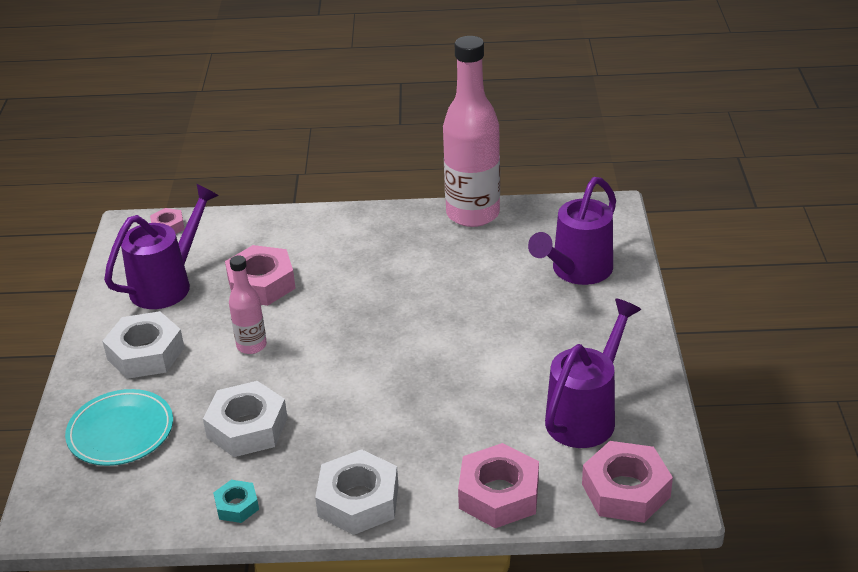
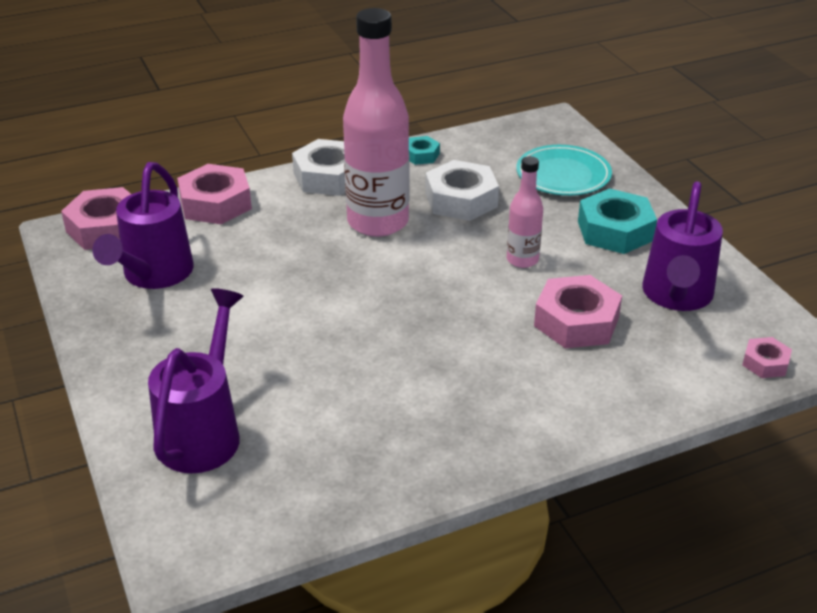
camera: 155 degrees right, 0 degrees up
(146, 353) = (615, 231): white nut -> turquoise nut
(473, 214) = (385, 490): pink bottle -> pink bottle (378, 222)

